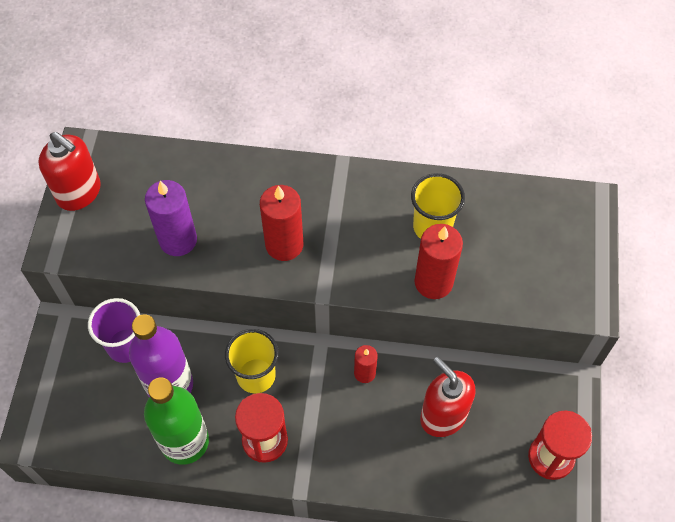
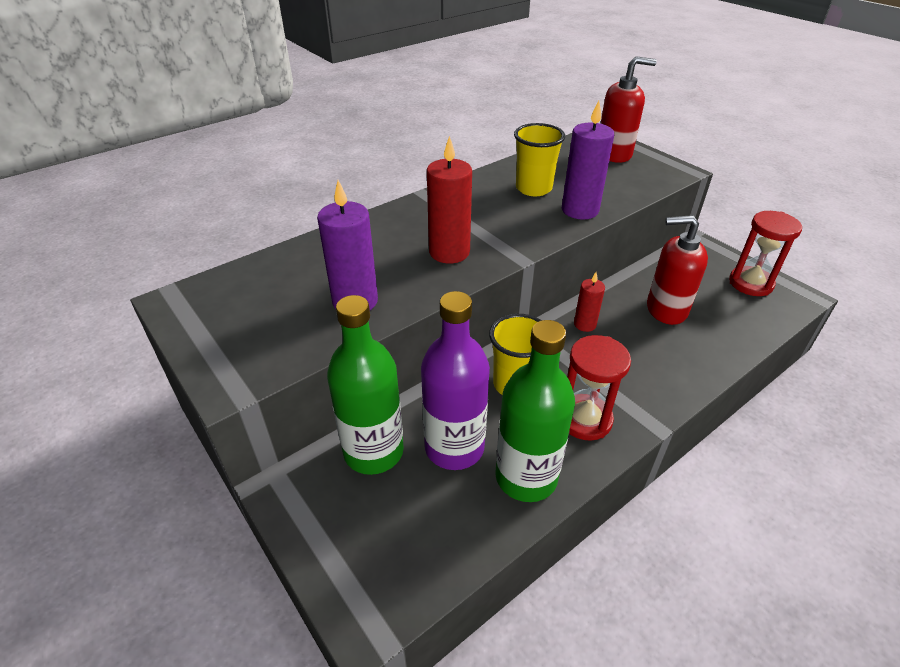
camera: 45 degrees left, 20 degrees down
(79, 192) = (206, 329): red soap dispenser -> red soap dispenser (614, 154)
(126, 346) = (373, 451): purple cup -> green bottle
(433, 282) = (580, 210): red candle -> purple candle

